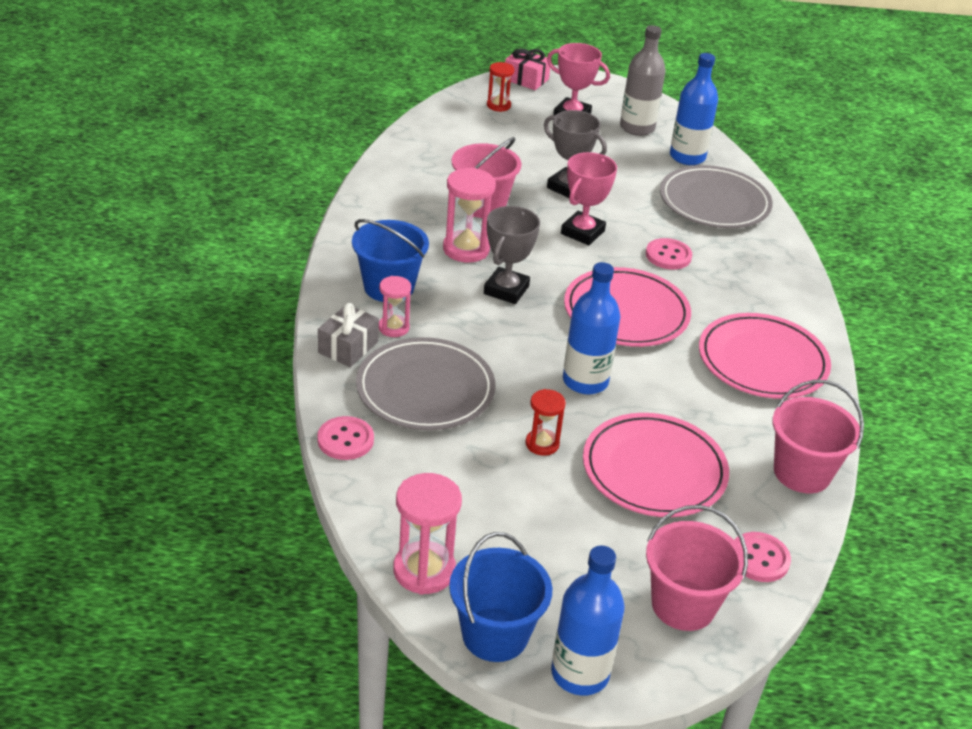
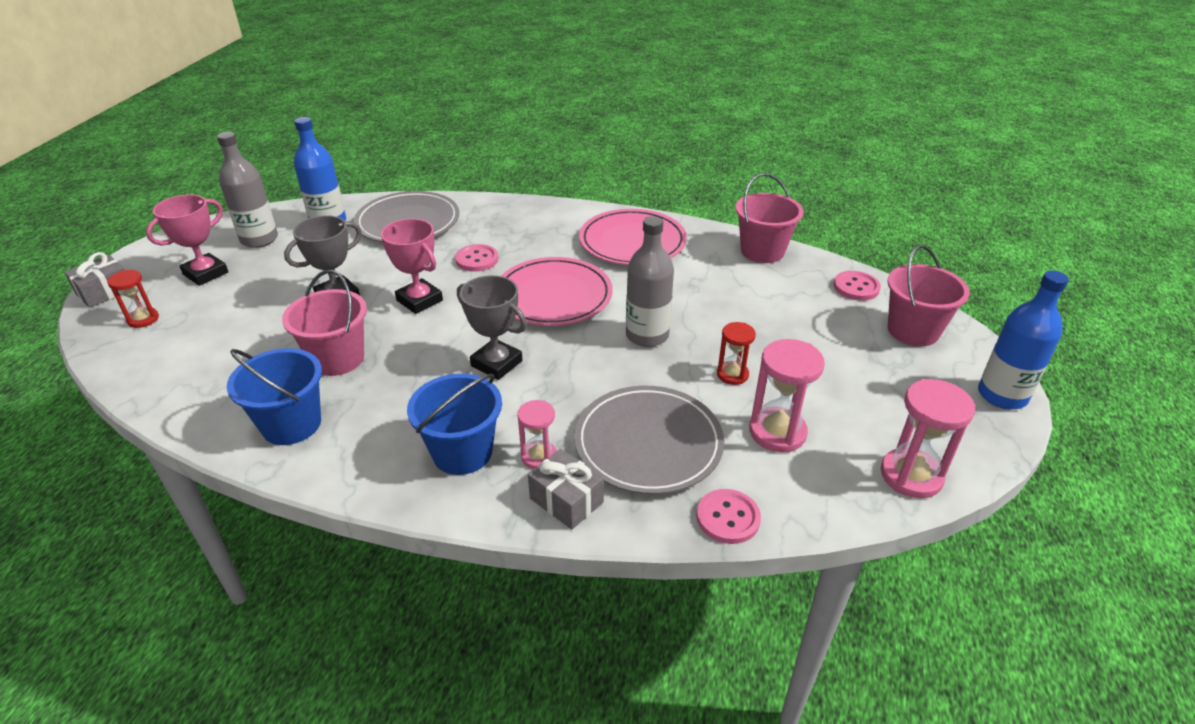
camera: 75 degrees left, 0 degrees up
(466, 249) = (414, 382): pink hourglass -> pink hourglass (777, 432)
(495, 635) = (976, 438): blue bucket -> blue bucket (291, 424)
(526, 79) = (105, 292): pink gift -> grey gift
(585, 381) = (647, 335): blue bottle -> grey bottle
(654, 470) = (763, 318): pink plate -> none

